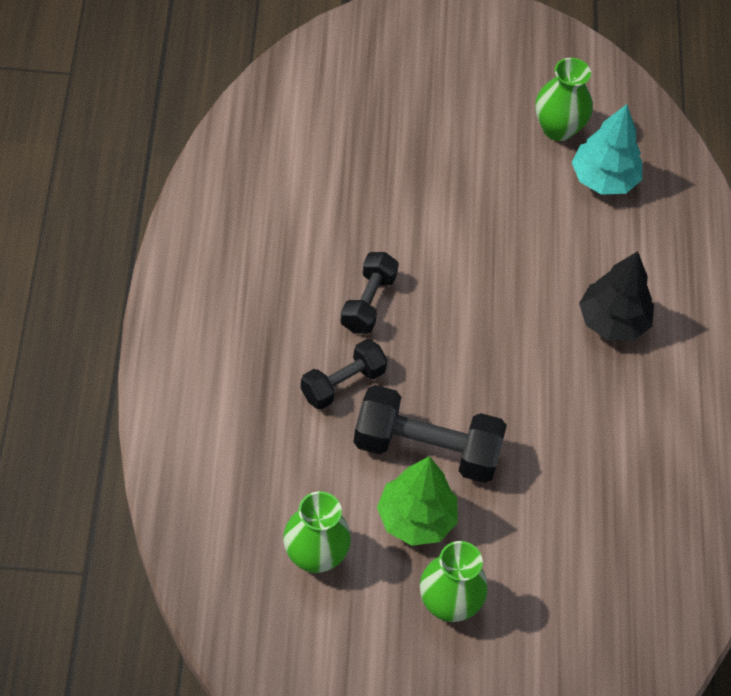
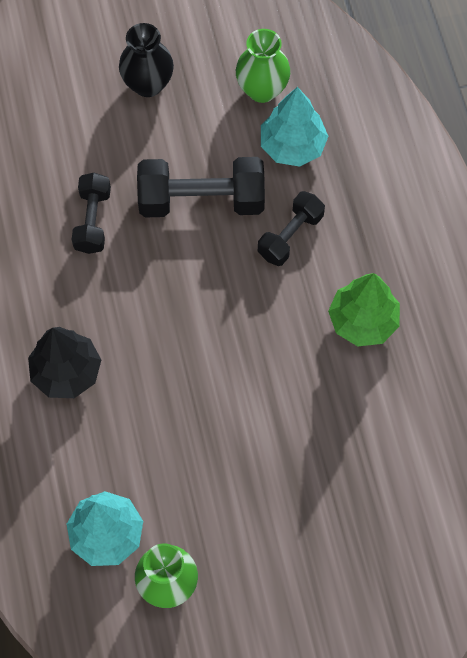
camera: 170 degrees right, 10 degrees up
(304, 479) = (292, 146): none -> turquoise tree
(368, 302) = (295, 319): black dumbbell -> black dumbbell (92, 220)
(416, 519) = (192, 140): green tree -> green tree (362, 321)
(448, 604) = (148, 84): green vase -> black vase

